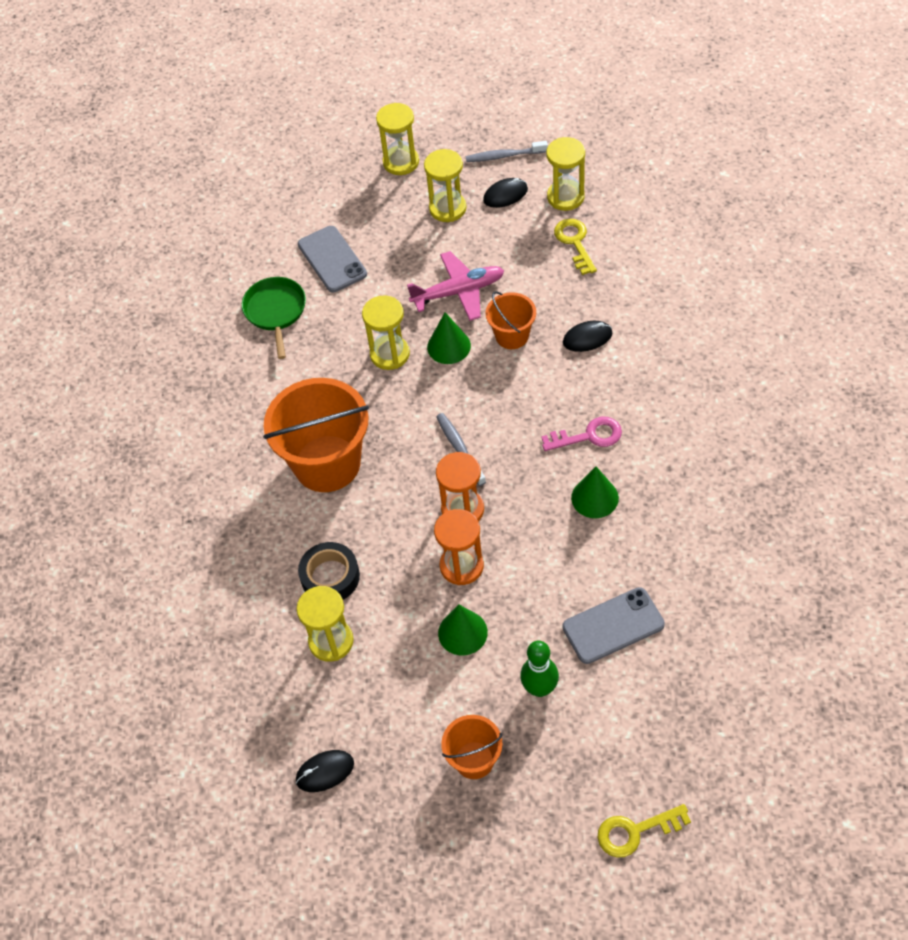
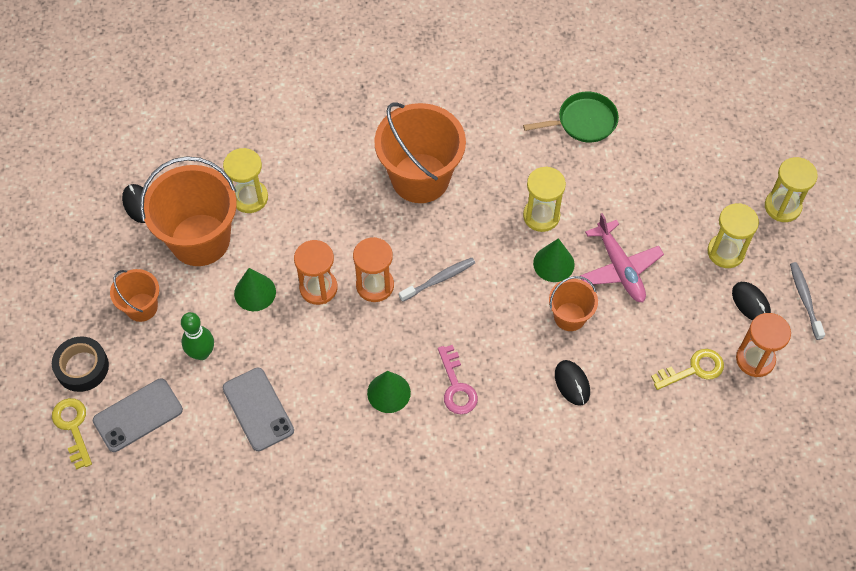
camera: 80 degrees right, 5 degrees up
(330, 577) = (309, 191): black tape -> black tape (82, 367)
(332, 259) = (649, 159): grey phone -> grey phone (138, 415)
(384, 696) = (200, 240): none -> orange bucket
(565, 197) = (755, 359): yellow hourglass -> orange hourglass

